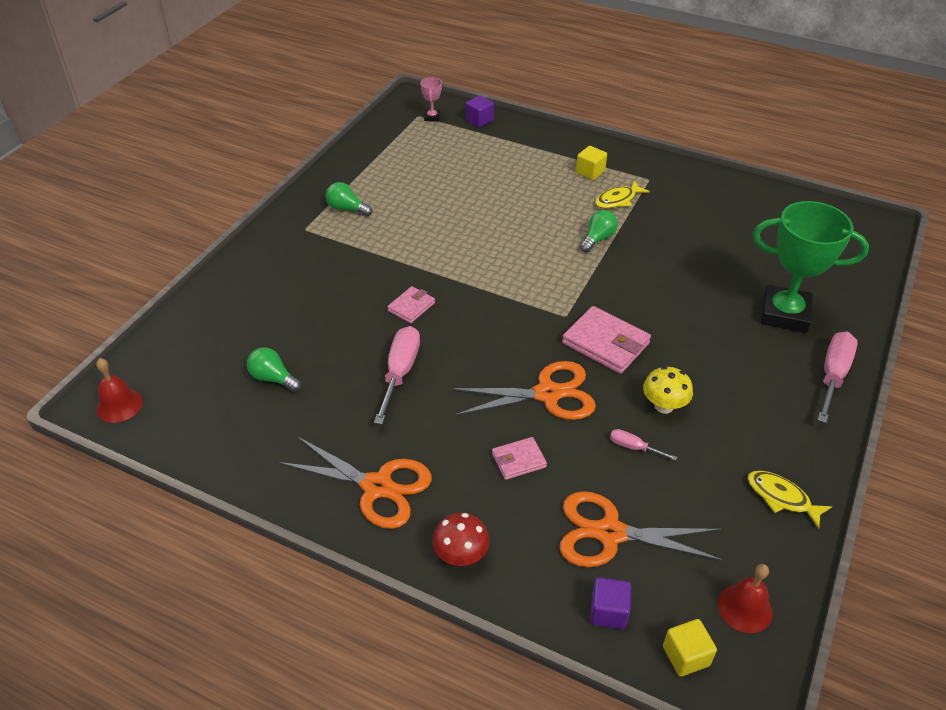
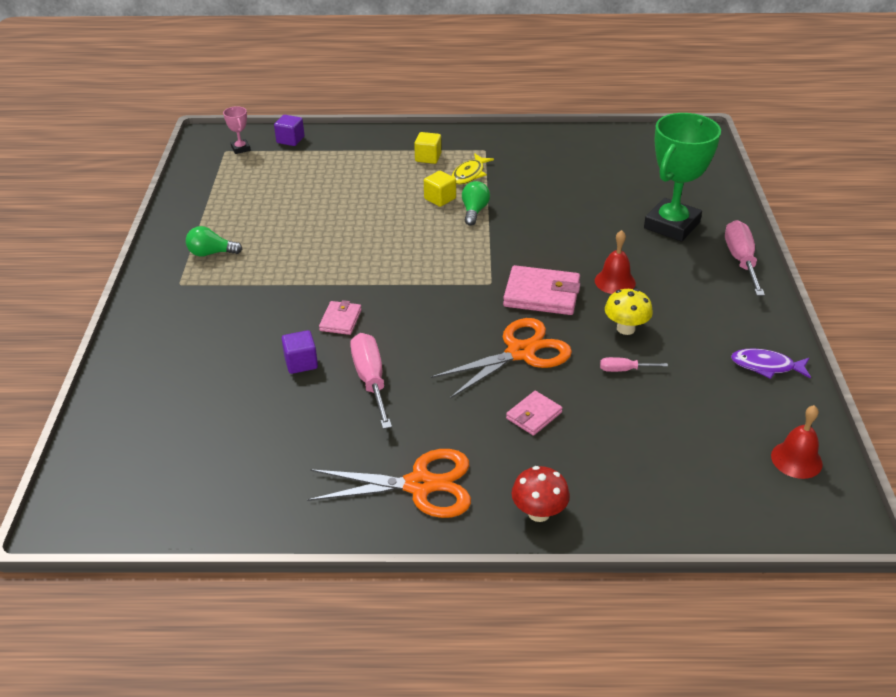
camera: 25 degrees left, 5 degrees down
(119, 405) = (91, 511): red bell -> red bell (615, 281)
(273, 378) = (245, 428): green light bulb -> none
(608, 612) = (694, 506): purple cube -> purple cube (301, 363)
(610, 533) = (652, 444): orange scissors -> none
(686, 656) = (778, 514): yellow cube -> yellow cube (440, 199)
(781, 498) = (766, 366): yellow fish -> purple fish
(784, 314) = (672, 225): green trophy -> green trophy turned 45 degrees counterclockwise

